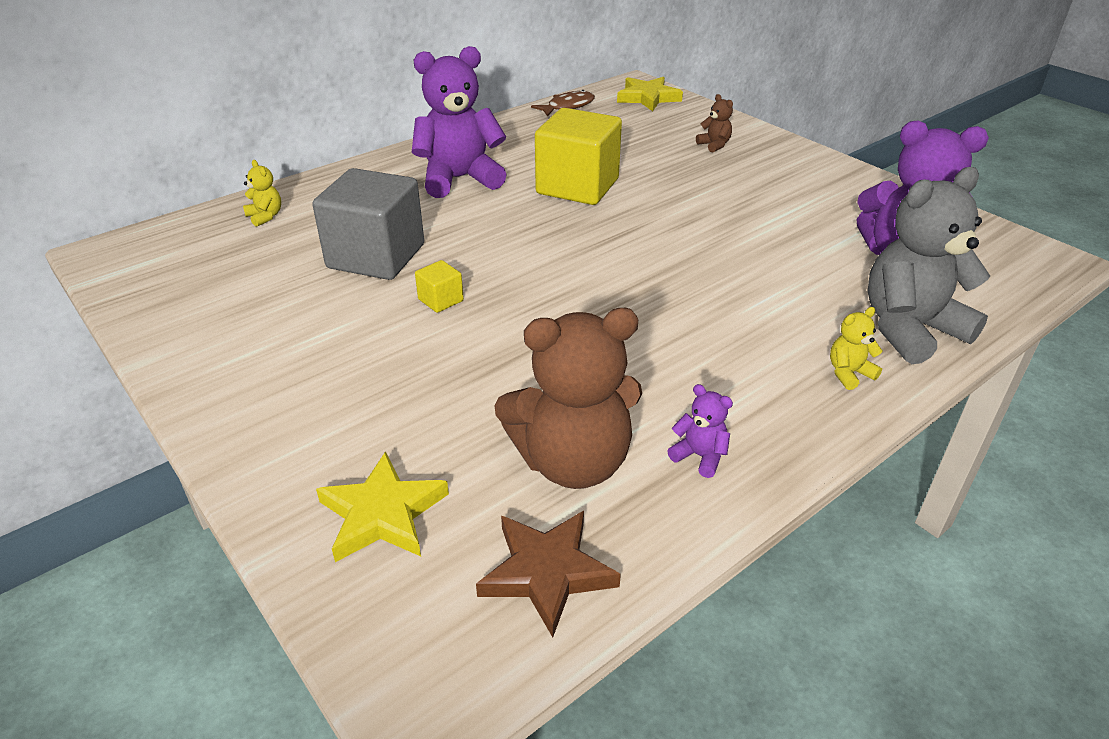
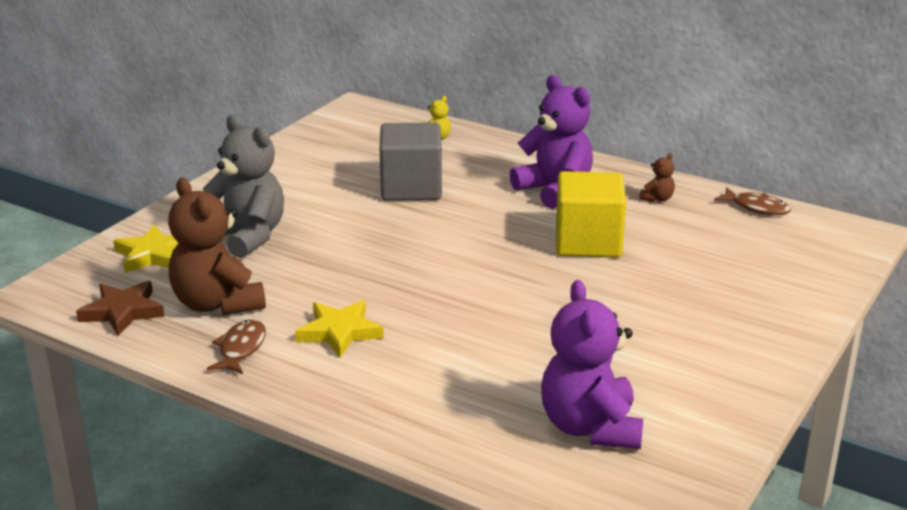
camera: 70 degrees right, 10 degrees down
(441, 300) = (370, 223): yellow cube -> none
(648, 98) = (831, 245): yellow star -> yellow star (339, 332)
(699, 456) = (241, 348): purple teddy bear -> brown fish
(714, 145) = (748, 298): brown teddy bear -> brown teddy bear (657, 198)
(849, 373) = (369, 405): yellow teddy bear -> none
(910, 329) = (455, 435): grey teddy bear -> grey teddy bear (247, 237)

